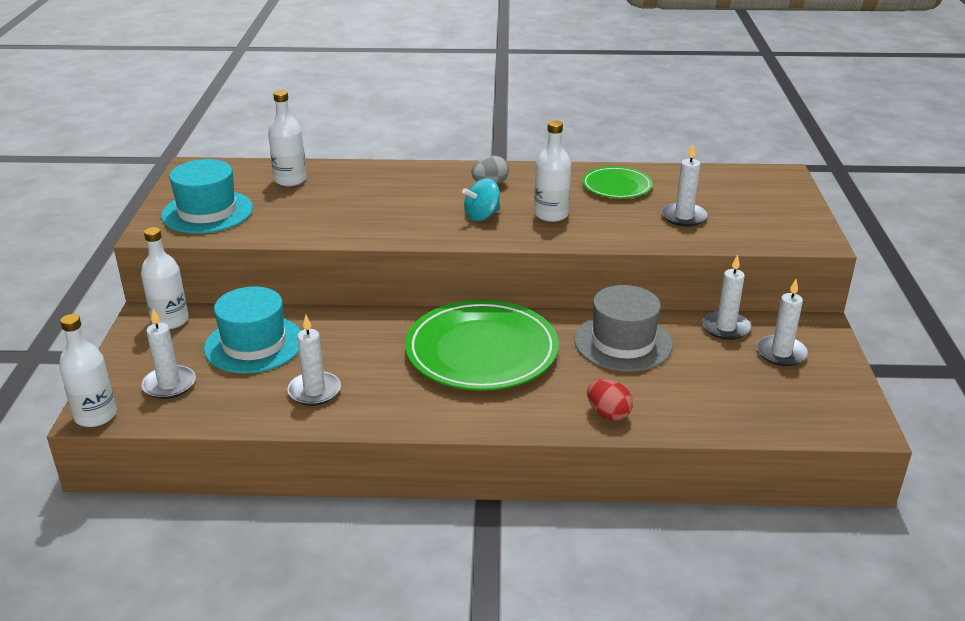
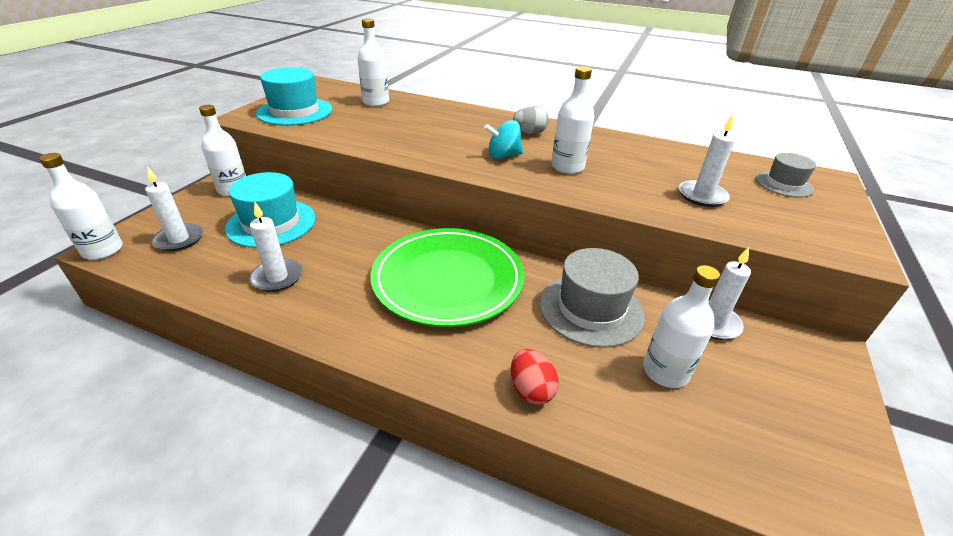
camera: 20 degrees right, 5 degrees up
(616, 186) = (645, 156): green plate -> none
(703, 373) = (665, 371): none -> white bottle
(747, 189) = (784, 184): none -> grey hat
(781, 353) = (771, 373): white candle -> none

